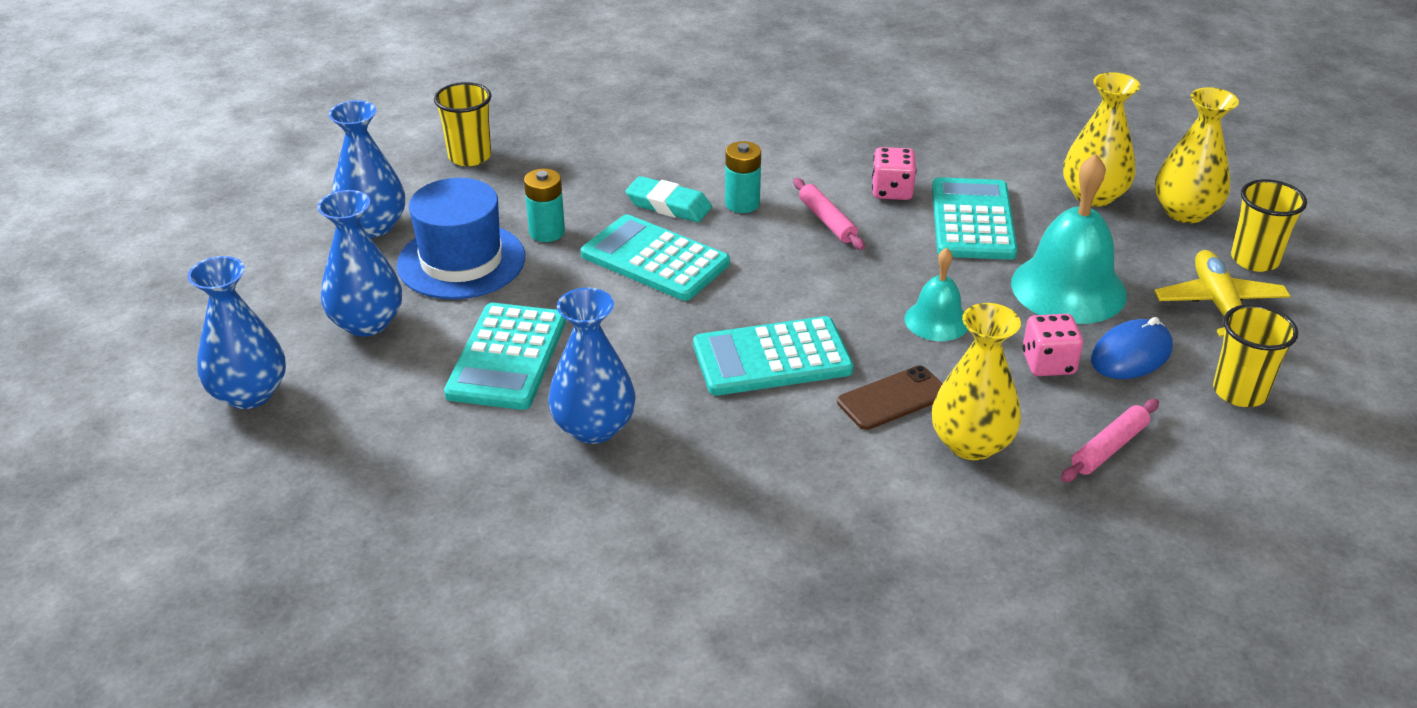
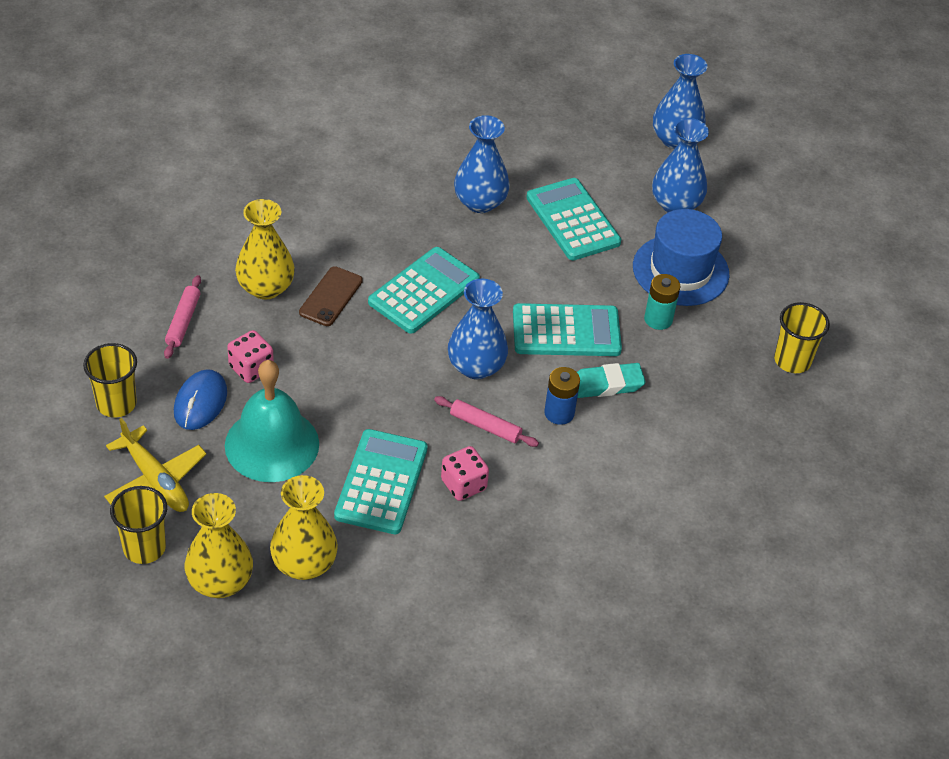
camera: 140 degrees right, 10 degrees up
(373, 226) = (768, 270): blue vase -> blue vase (476, 366)
(742, 203) = (559, 413): turquoise battery -> blue battery
(937, 320) = (344, 370): turquoise bell -> none
(972, 220) = (381, 482): turquoise calculator -> turquoise calculator turned 135 degrees counterclockwise

